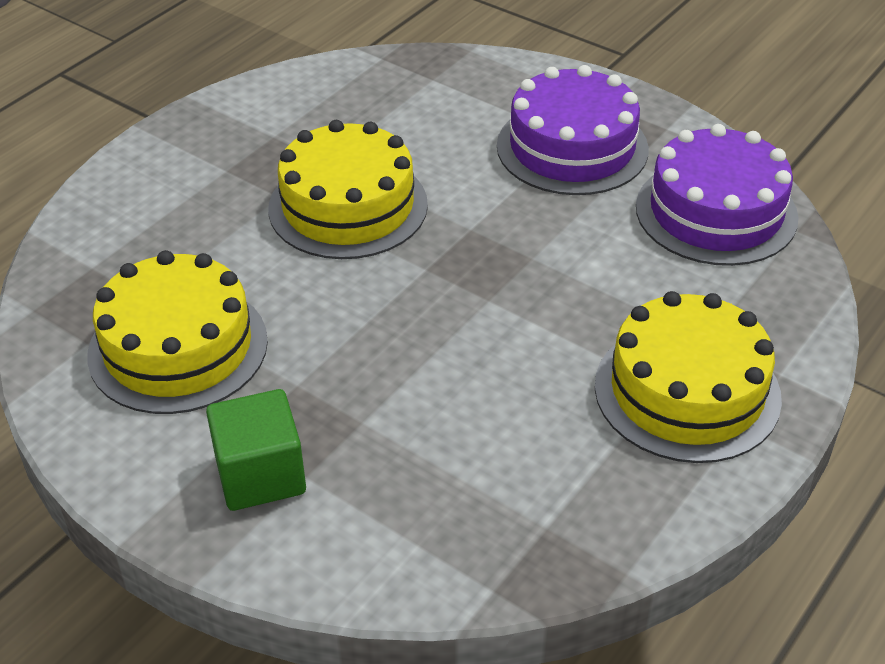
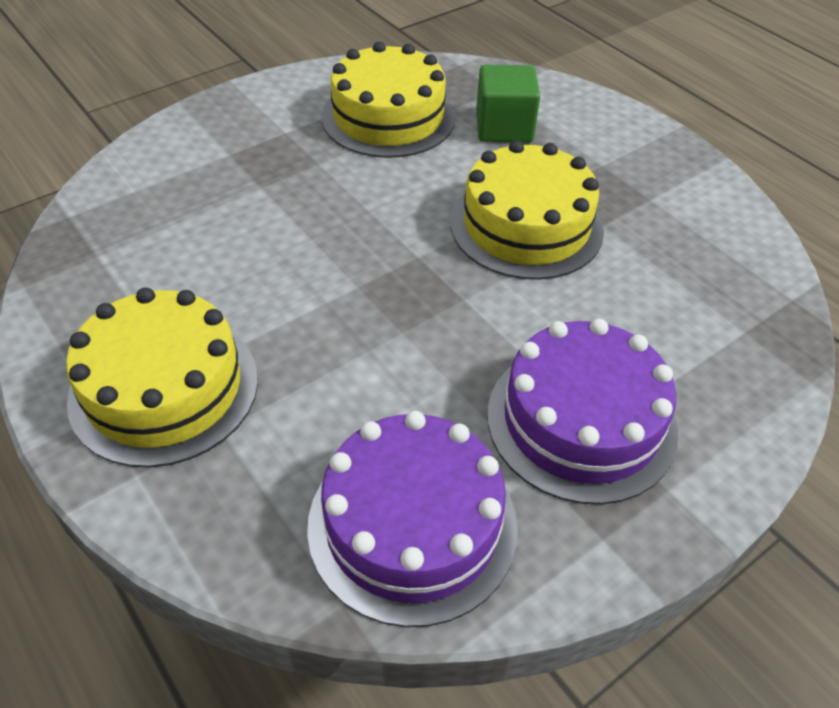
camera: 105 degrees right, 5 degrees up
(260, 475) = (244, 135): green cube -> green cube (504, 127)

